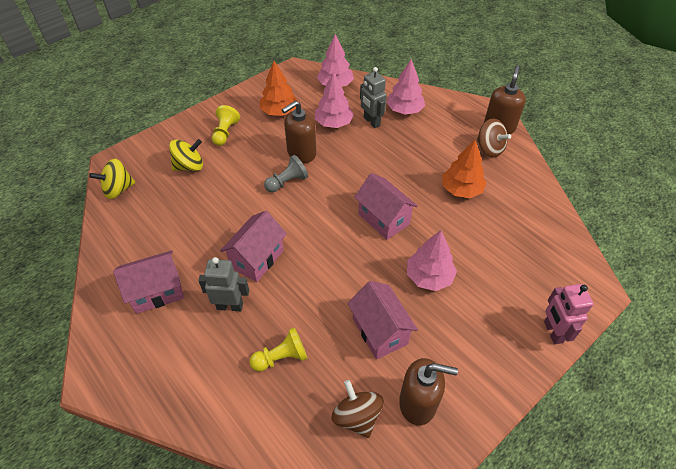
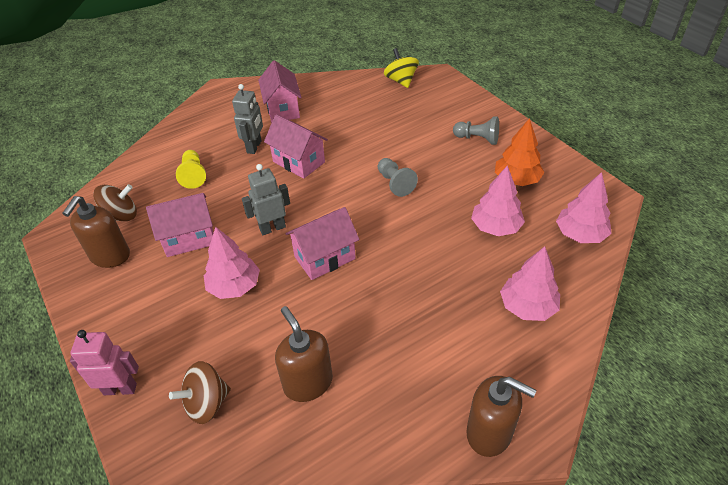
camera: 100 degrees right, 5 degrees down
(189, 166) = (427, 118): yellow spinning top -> none
(225, 133) = (477, 139): yellow pawn -> grey pawn
(301, 153) = (440, 196): brown soap dispenser -> brown soap dispenser (308, 383)
(371, 122) = (499, 265): grey robot -> grey robot (272, 228)
(461, 190) = (356, 345): orange tree -> none
(489, 149) = (436, 403): brown spinning top -> brown spinning top (207, 403)

